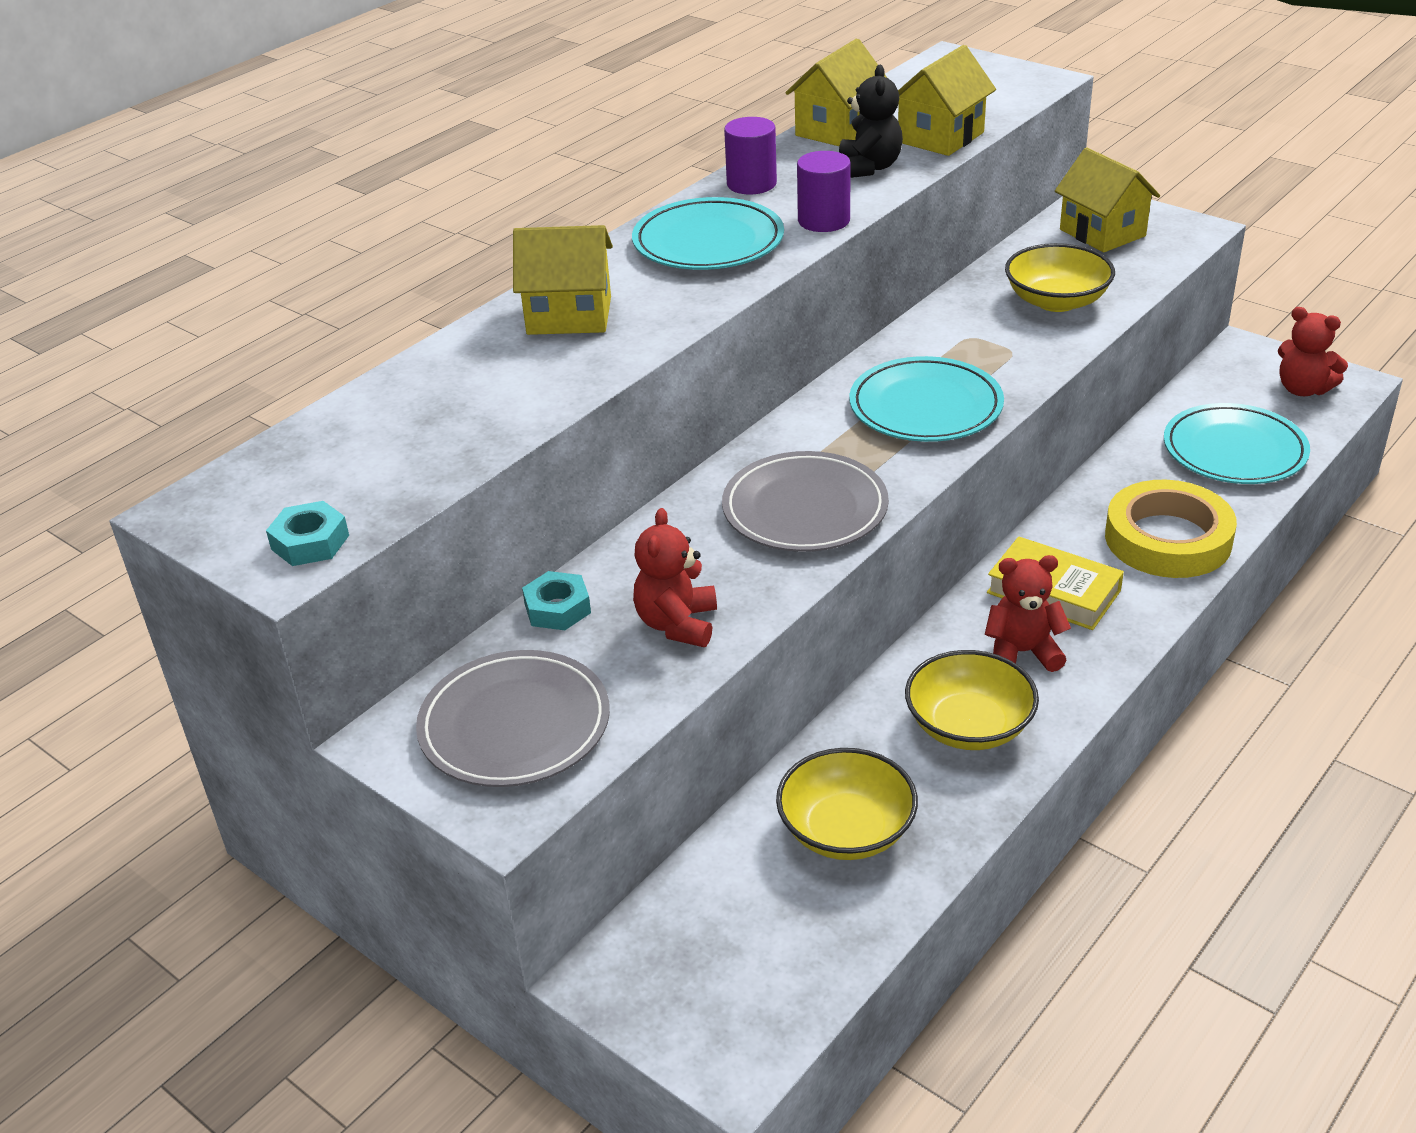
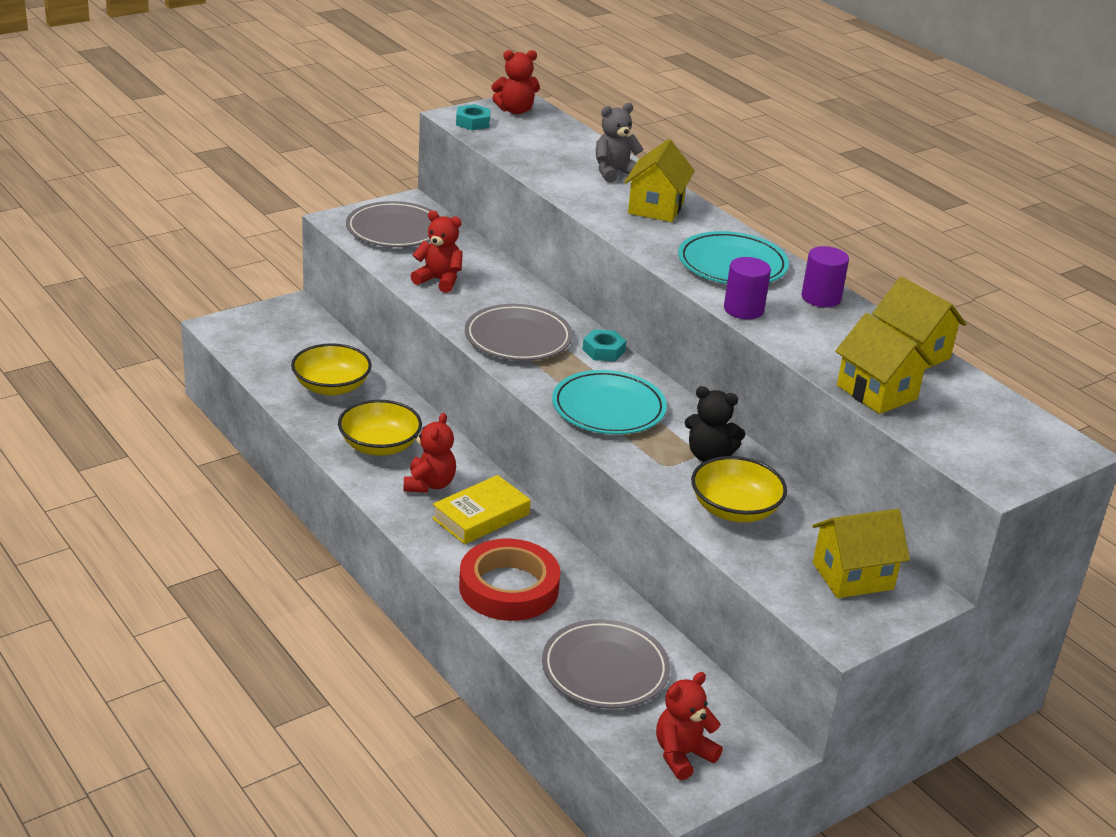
camera: 100 degrees right, 5 degrees down
(230, 509) = (515, 110): none -> red teddy bear
(462, 367) = (614, 172): none -> grey teddy bear
(557, 608) = (477, 253): turquoise nut -> turquoise nut (603, 351)
(868, 168) = (828, 347): black teddy bear -> black teddy bear (709, 455)
(1168, 539) = (509, 587): yellow tape -> red tape
(1234, 450) = (605, 669): turquoise plate -> grey plate

